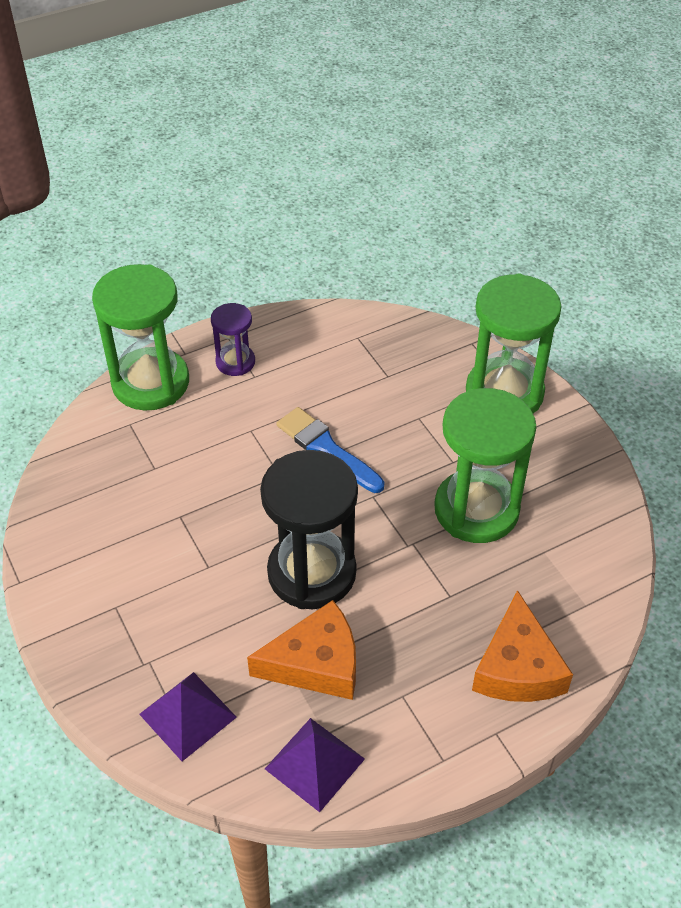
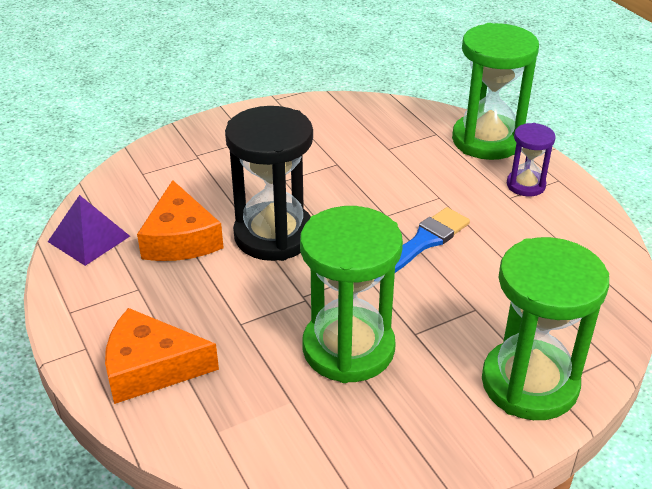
camera: 90 degrees right, 10 degrees down
(187, 715) = (148, 176): purple pyramid -> none

